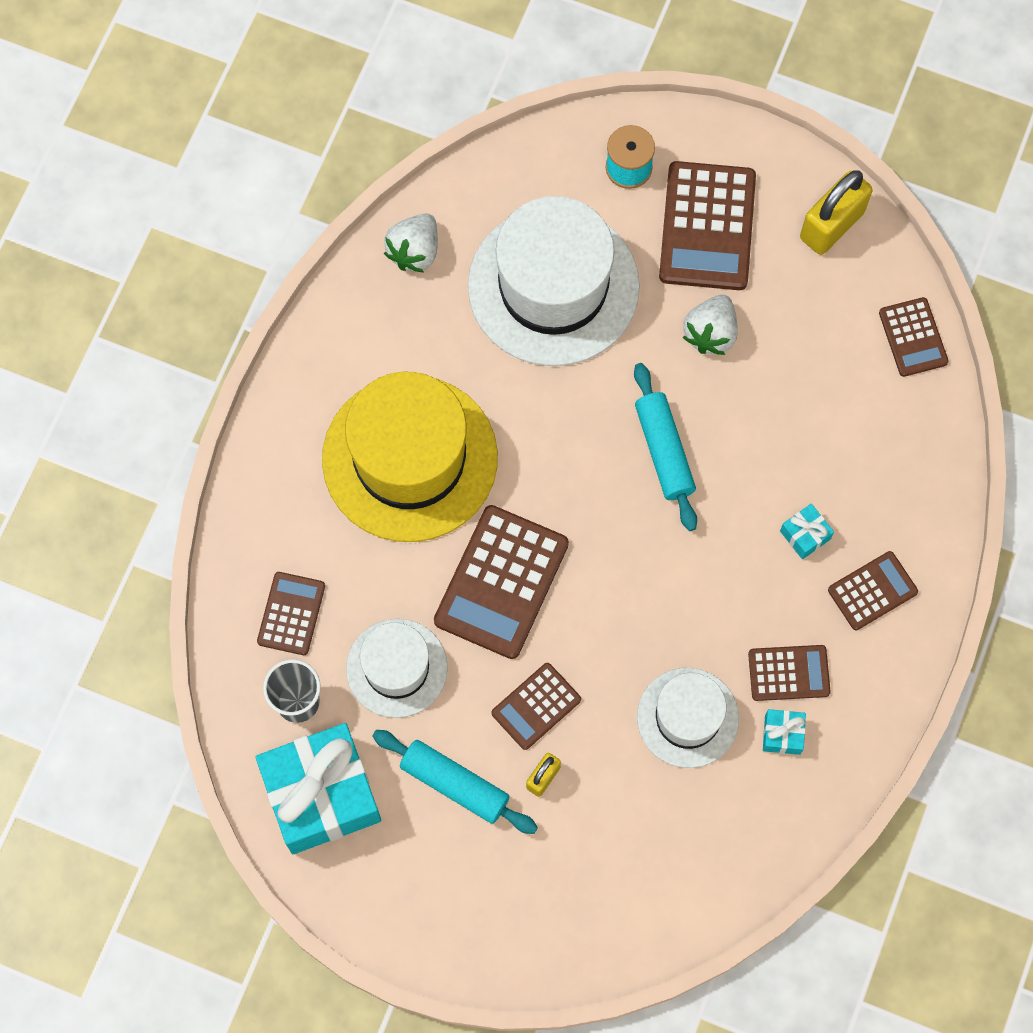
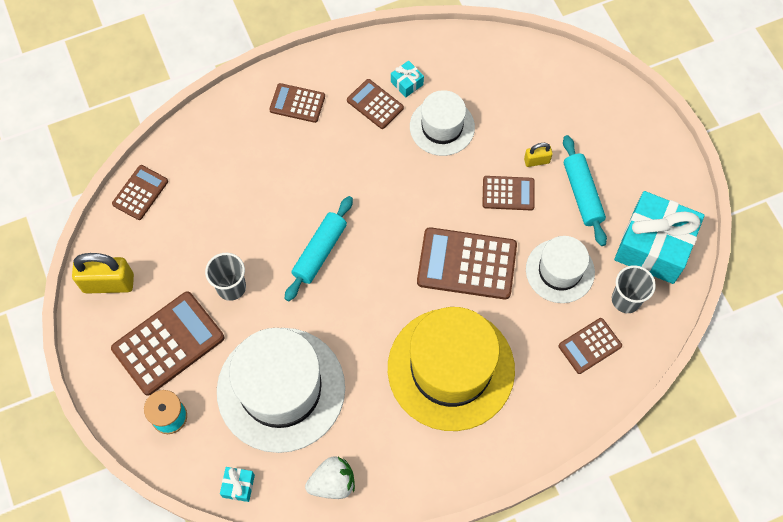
camera: 135 degrees left, 5 degrees down
(501, 582) = (466, 264): brown calculator -> brown calculator turned 150 degrees counterclockwise
(710, 333) = (231, 287): white strawberry -> grey cup
(805, 535) = (298, 153): turquoise gift -> turquoise gift (238, 486)

